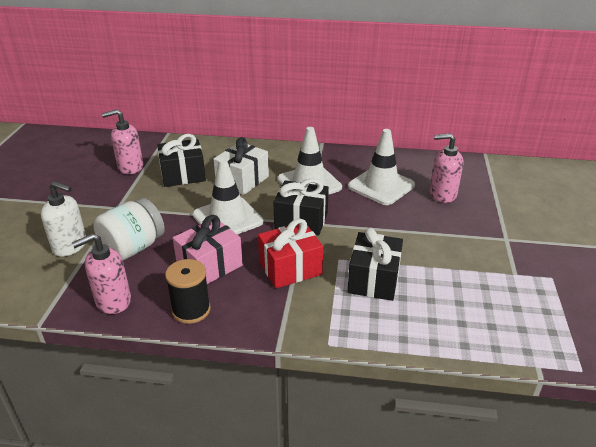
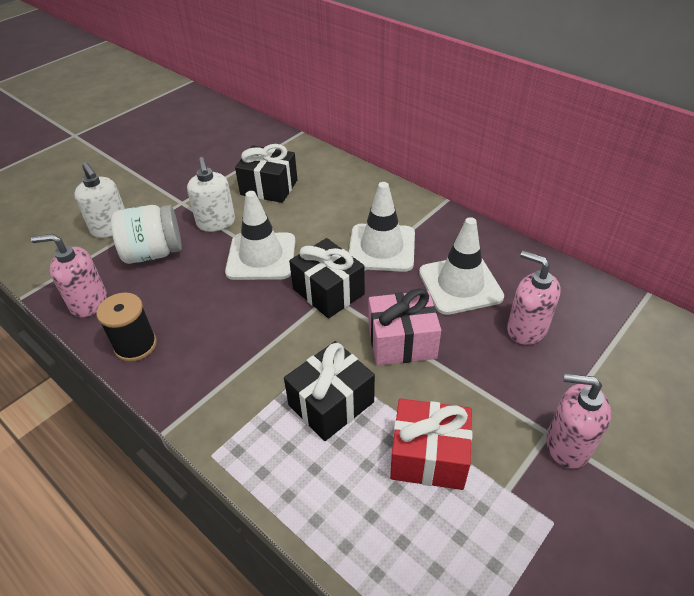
camera: 35 degrees right, 10 degrees up
(130, 167) = (232, 160): pink soap dispenser -> pink soap dispenser (567, 445)
(165, 210) = (216, 223): none -> white soap dispenser
(209, 265) = (195, 304): pink gift -> pink gift (402, 342)
(242, 180) = (318, 216): white gift -> none
(290, 268) = (262, 344): red gift -> red gift (428, 456)

